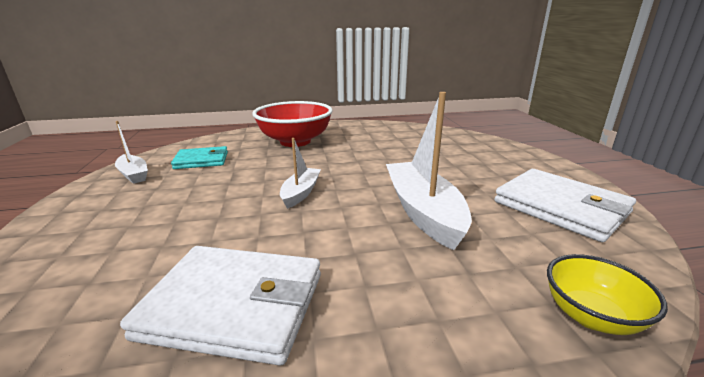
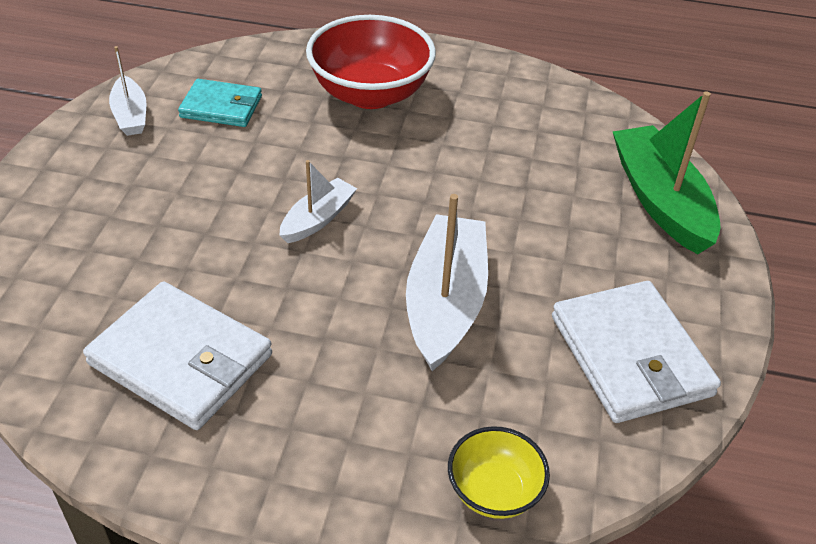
camera: 20 degrees right, 20 degrees up
(487, 148) = (660, 200): none -> green boat

